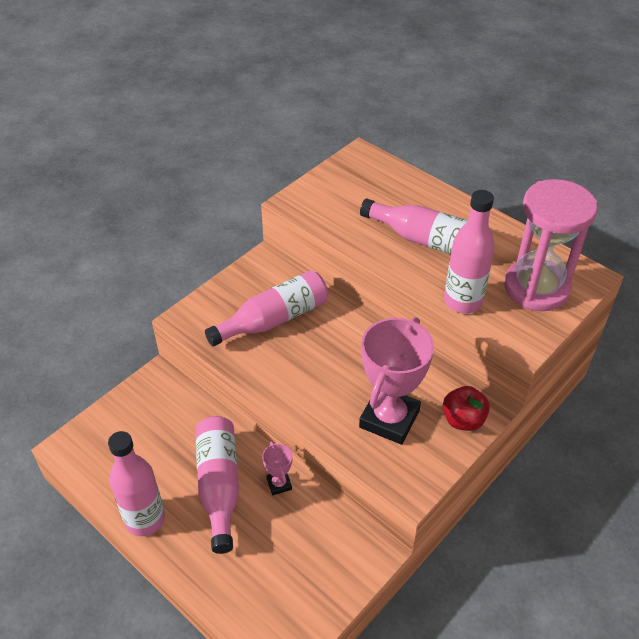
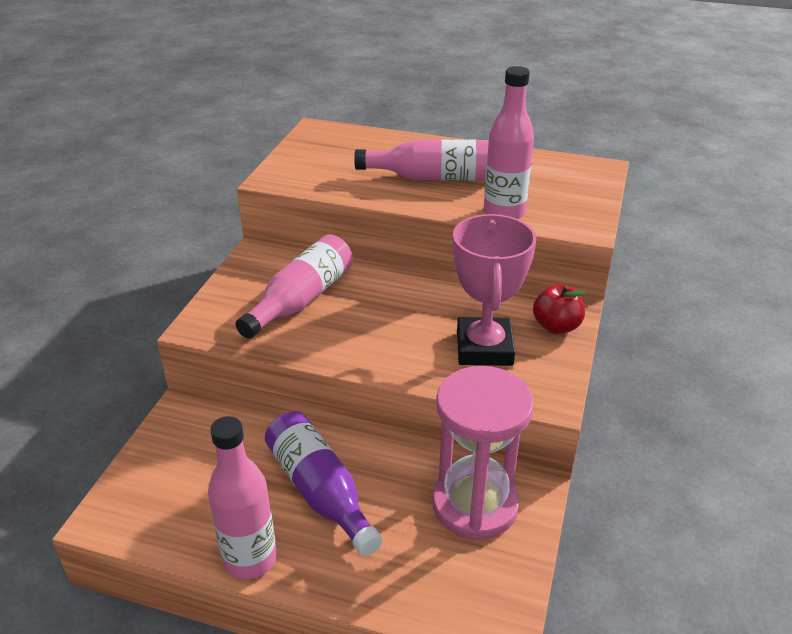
camera: 25 degrees left, 10 degrees down
(219, 485) = (320, 491): pink bottle -> purple bottle
(279, 484) = (388, 465): pink trophy -> none
(536, 288) = (562, 187): pink hourglass -> pink hourglass (475, 505)

